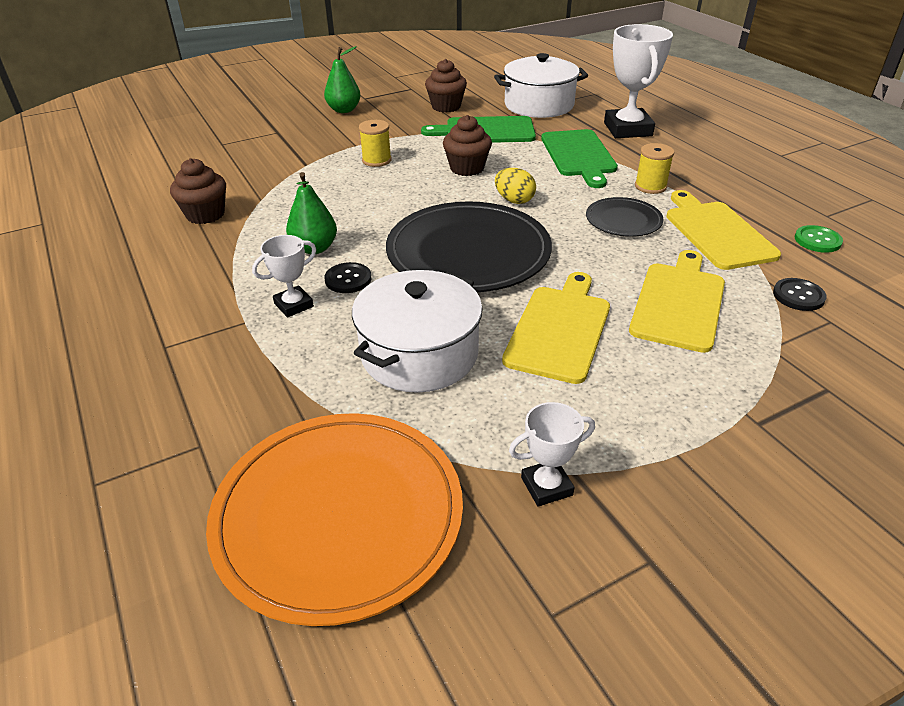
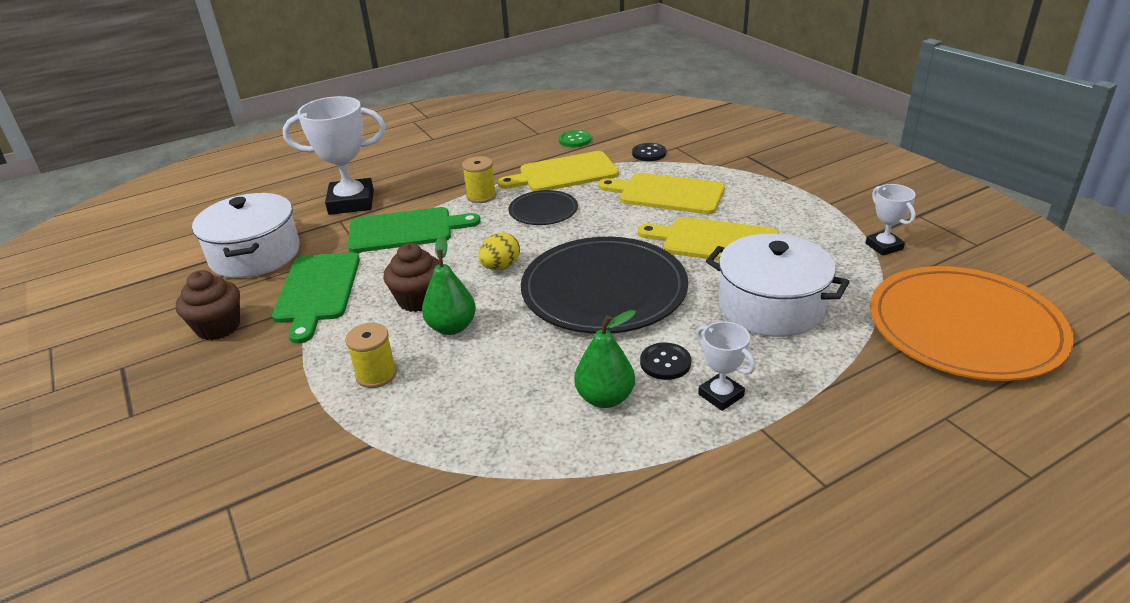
camera: 90 degrees left, 5 degrees down
(205, 214) = (517, 530): brown cupcake -> none
(344, 110) = (172, 433): green pear -> green pear (452, 327)

